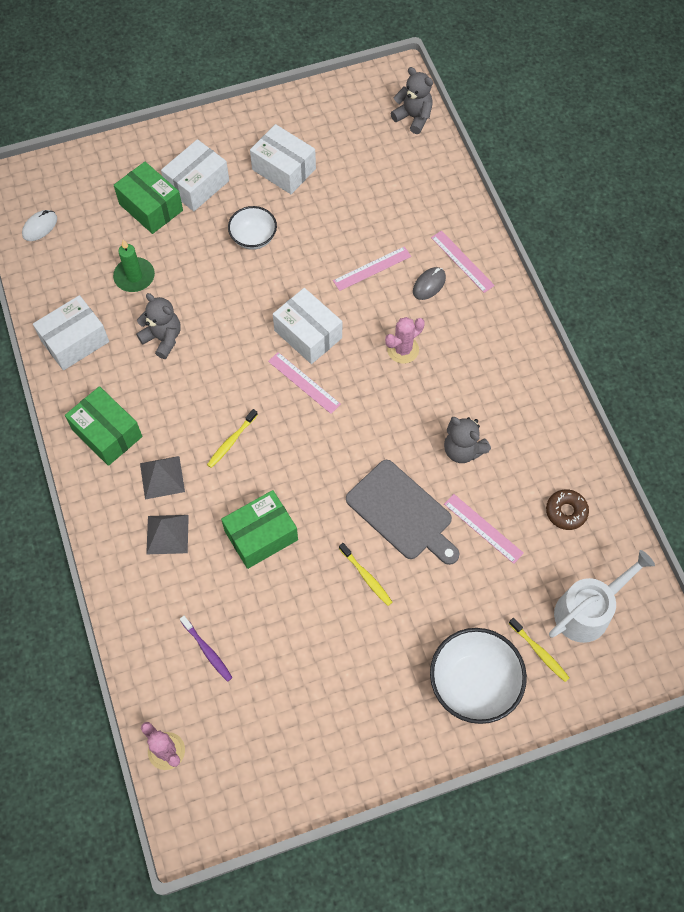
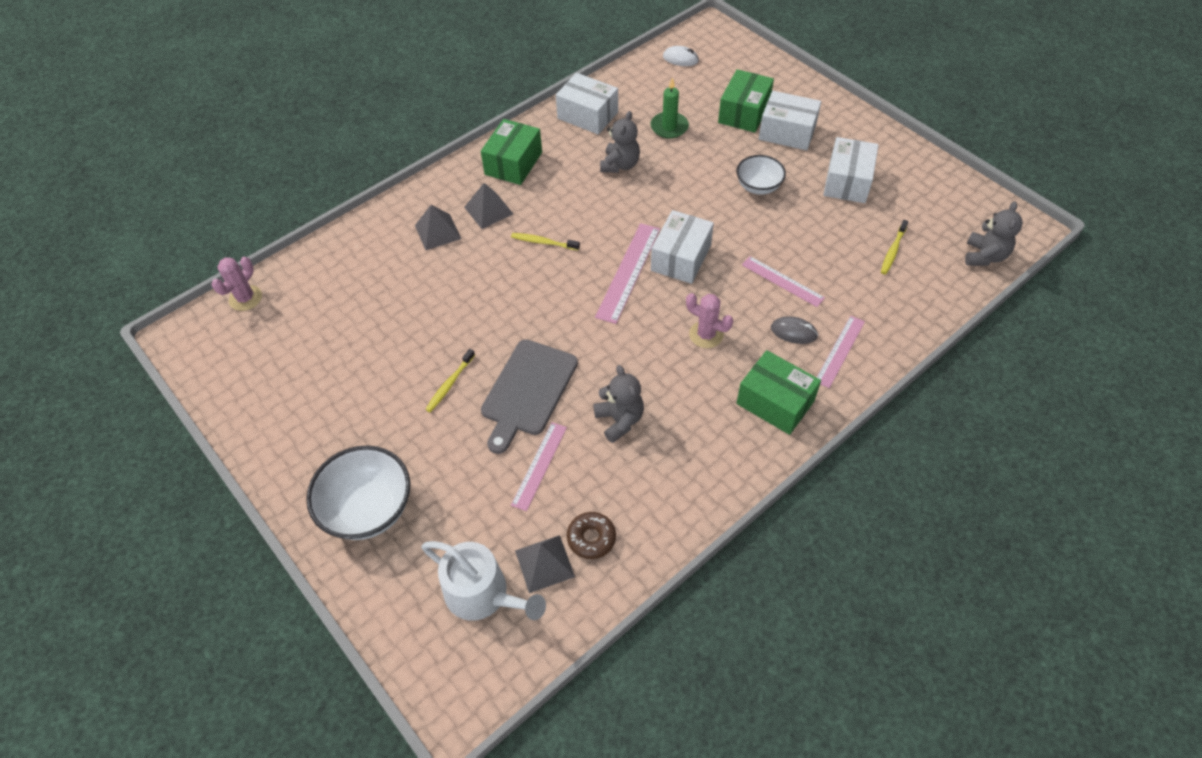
camera: 70 degrees right, 10 degrees down
(207, 651) = (340, 294): purple toothbrush -> none
(261, 535) = (461, 293): green box -> green box (775, 402)
(304, 382) = (628, 272): pink ruler -> pink ruler, size x1.50
(463, 450) = (619, 420): grey teddy bear -> grey teddy bear turned 135 degrees clockwise
(539, 652) = (420, 560): yellow toothbrush -> yellow toothbrush (893, 251)
(576, 555) = (544, 563): none -> grey pyramid

